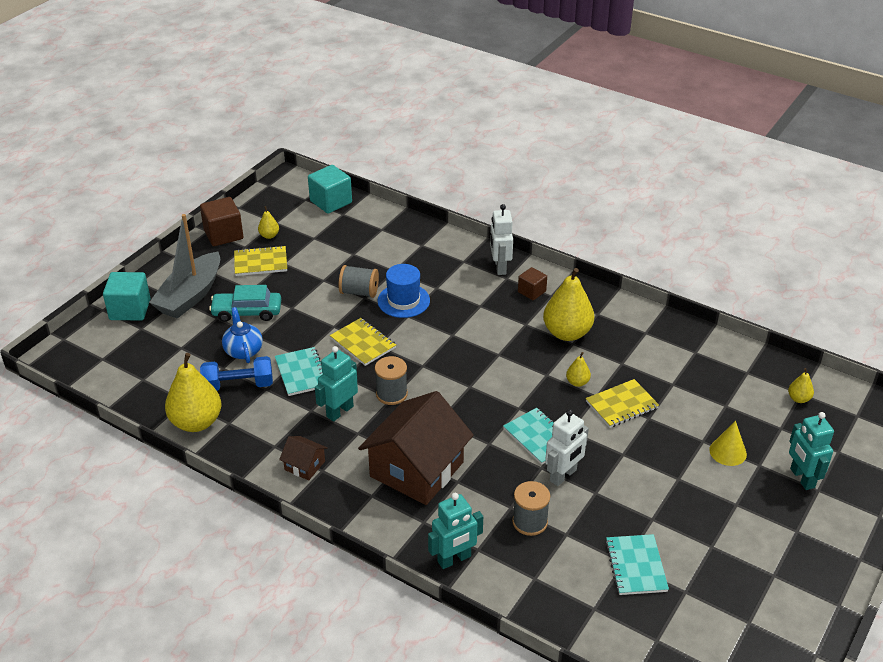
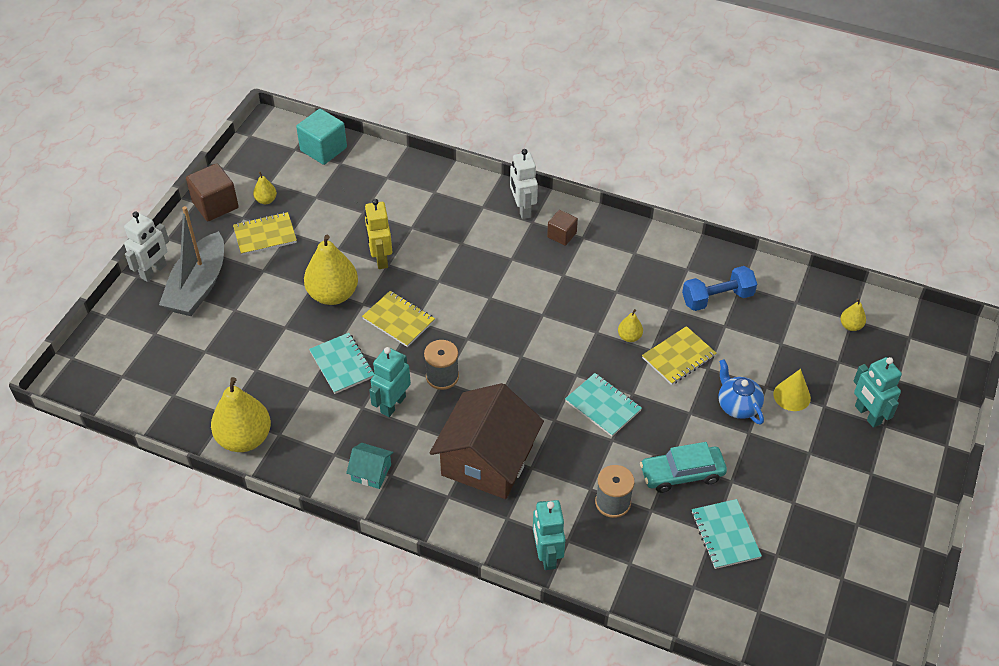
camera: 10 degrees left, 10 degrees up
(130, 309) = (136, 312): turquoise cube -> none
(238, 385) = (278, 388): blue dumbbell -> blue dumbbell (717, 298)
(243, 351) = (273, 346): blue teapot -> blue teapot (737, 406)
(247, 312) = (265, 298): turquoise car -> turquoise car (682, 474)
(304, 465) = (371, 472): brown house -> turquoise house
(359, 292) = (380, 258): grey spool -> yellow robot
(403, 301) = (430, 263): blue hat -> none
(454, 559) = (546, 555): turquoise robot -> turquoise robot turned 120 degrees clockwise
(563, 475) = (636, 446): white robot -> white robot (154, 271)
(567, 333) = (607, 280): yellow pear -> yellow pear (333, 294)

